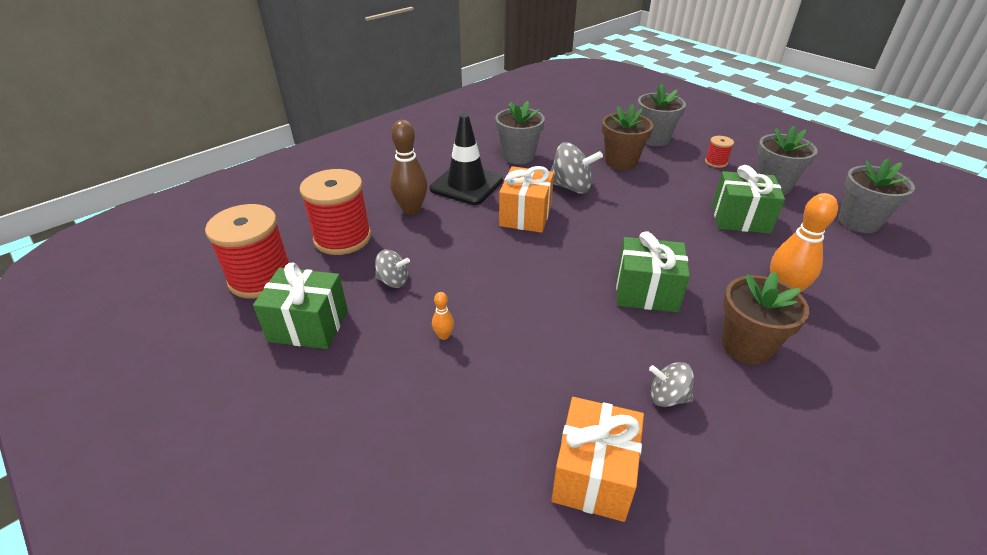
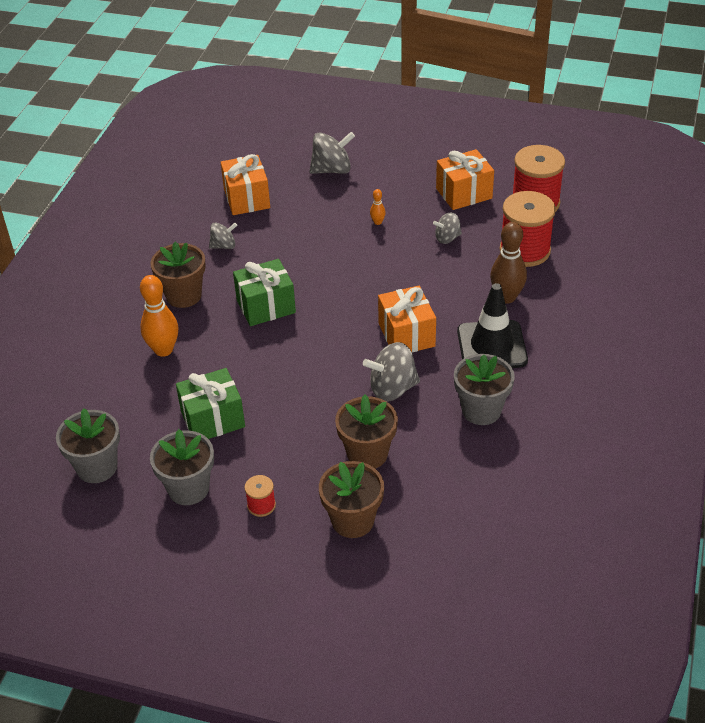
camera: 150 degrees right, 5 degrees up
(308, 325) = (464, 193): green gift -> orange gift
(420, 463) = (332, 170): none -> grey spinning top
(654, 139) = (353, 520): grey flower pot -> brown flower pot

